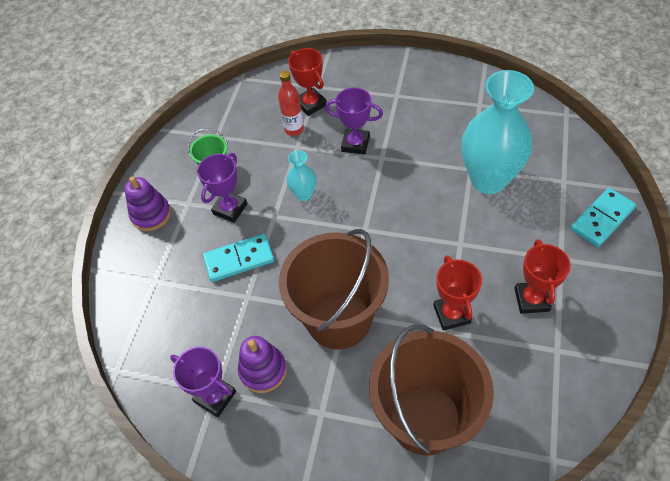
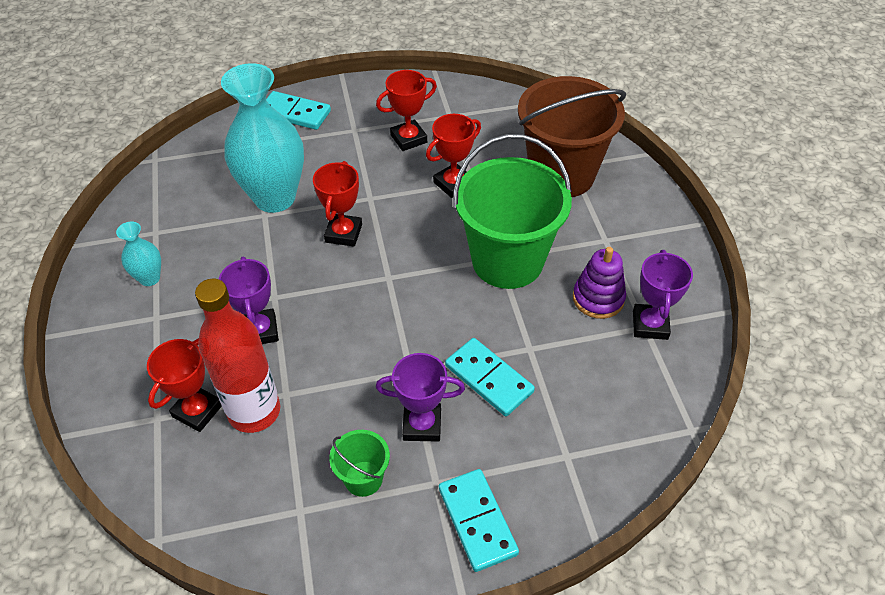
camera: 120 degrees left, 5 degrees down
(151, 214) = (477, 521): purple stacking toy -> turquoise domino
(294, 129) = (254, 411): red bottle -> red bottle, size x1.76
(304, 194) = (363, 353): turquoise vase -> turquoise vase (149, 278)
(338, 319) = (507, 261): brown bucket -> green bucket
(426, 214) = (343, 233): none -> red trophy

